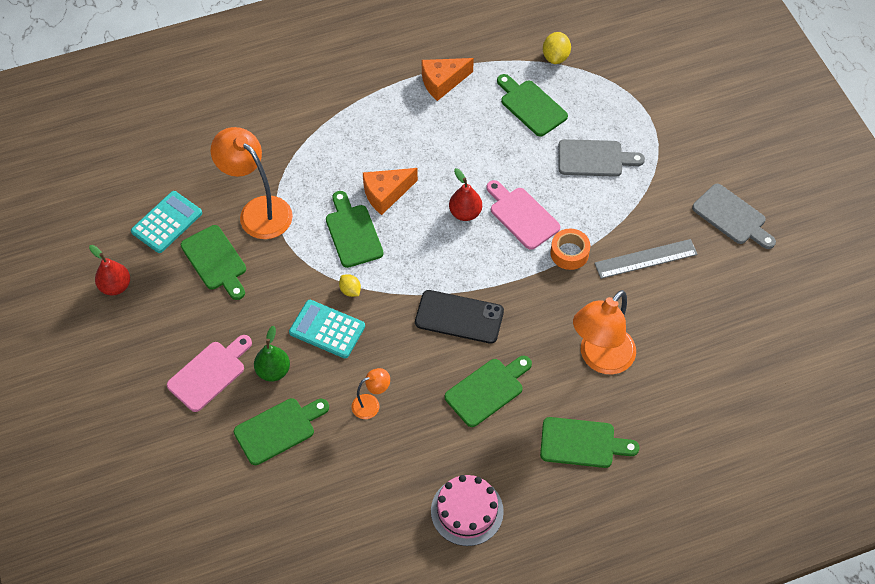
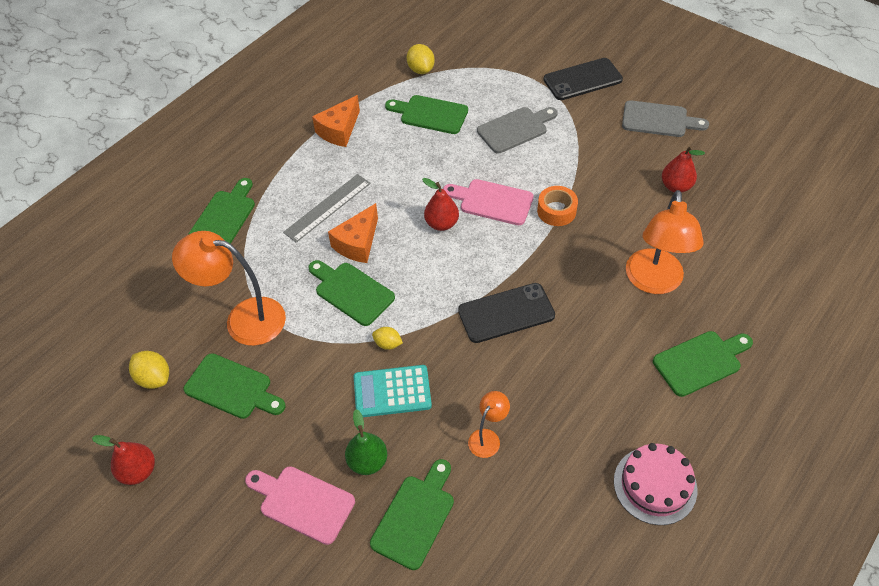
camera: 30 degrees left, 5 degrees down
(167, 222) = (154, 378): turquoise calculator -> yellow lemon
(209, 373) = (302, 502): pink cutting board -> pink cutting board turned 75 degrees counterclockwise
(487, 390) = (582, 363): green cutting board -> green cutting board (224, 216)
(646, 259) = (621, 184): grey ruler -> grey ruler (327, 207)
(692, 287) = (676, 186): none -> red pear
(695, 141) = (582, 79): none -> black phone

